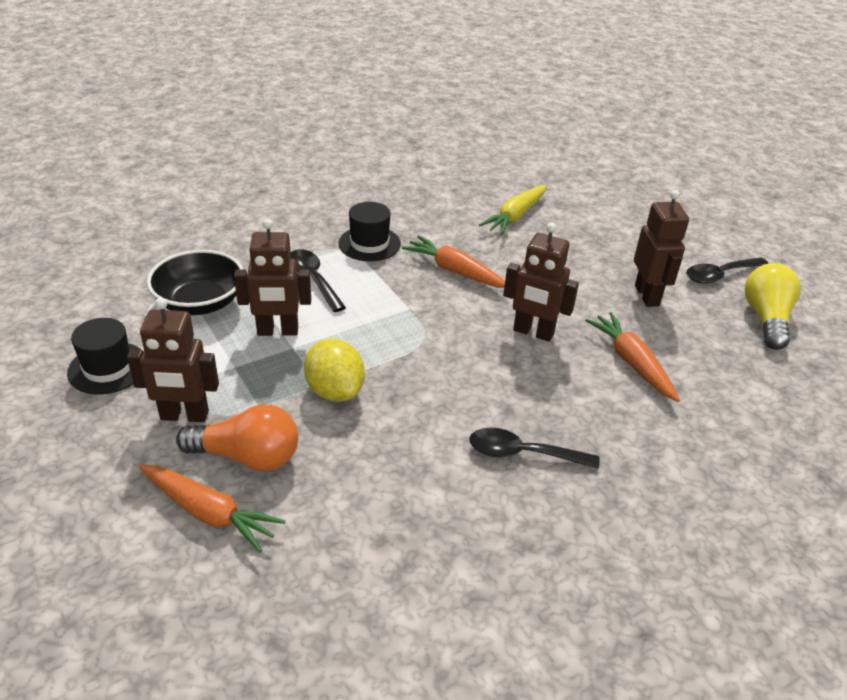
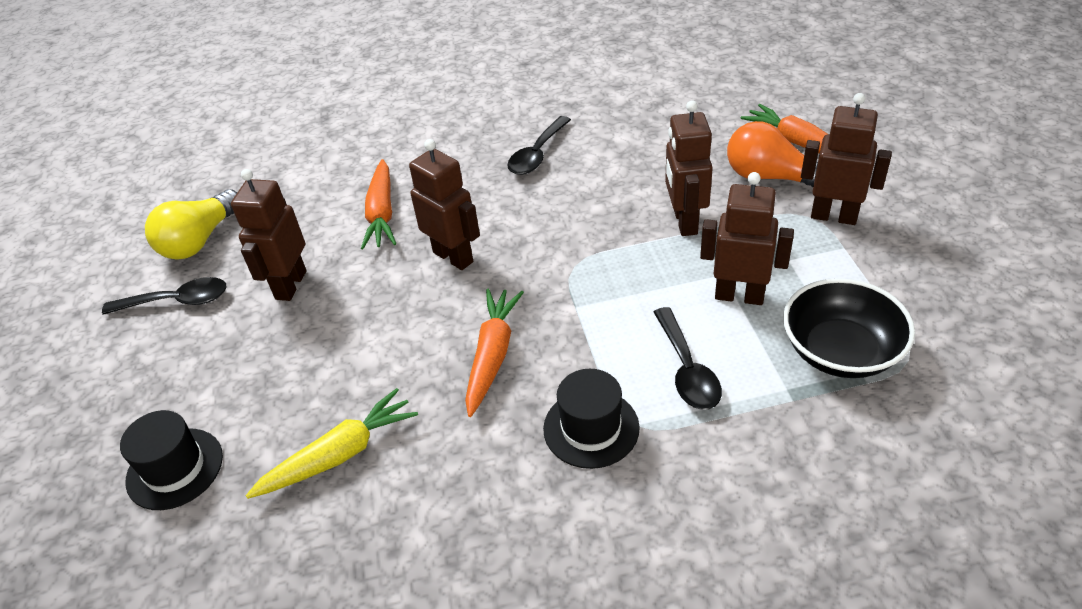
camera: 155 degrees left, 5 degrees up
(108, 368) = (930, 275): black hat -> black hat (175, 468)
(335, 391) = (684, 222): yellow lemon -> brown robot
(455, 271) = (492, 356): orange carrot -> orange carrot turned 135 degrees counterclockwise
(522, 454) = (537, 154): black spoon -> black spoon turned 90 degrees clockwise

